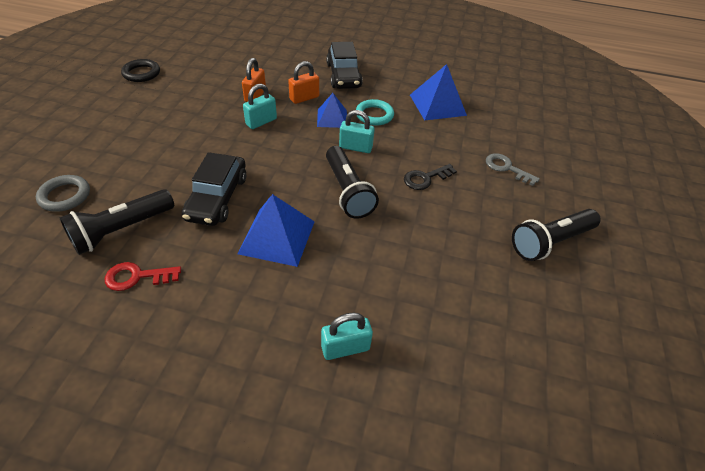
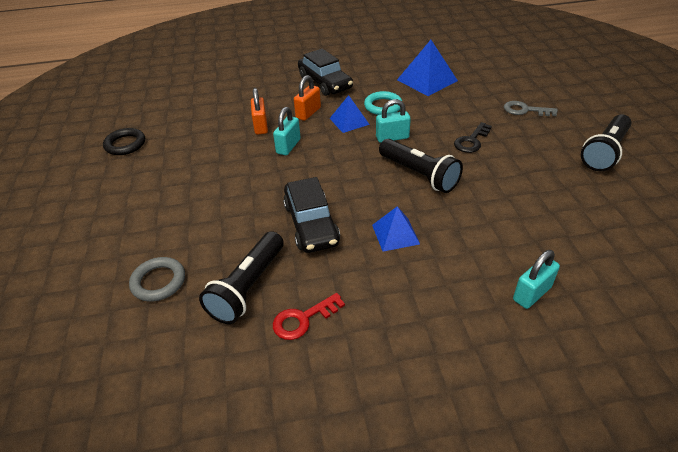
camera: 20 degrees left, 5 degrees down
(277, 237) = (395, 234): blue pyramid -> blue pyramid, size x0.63

